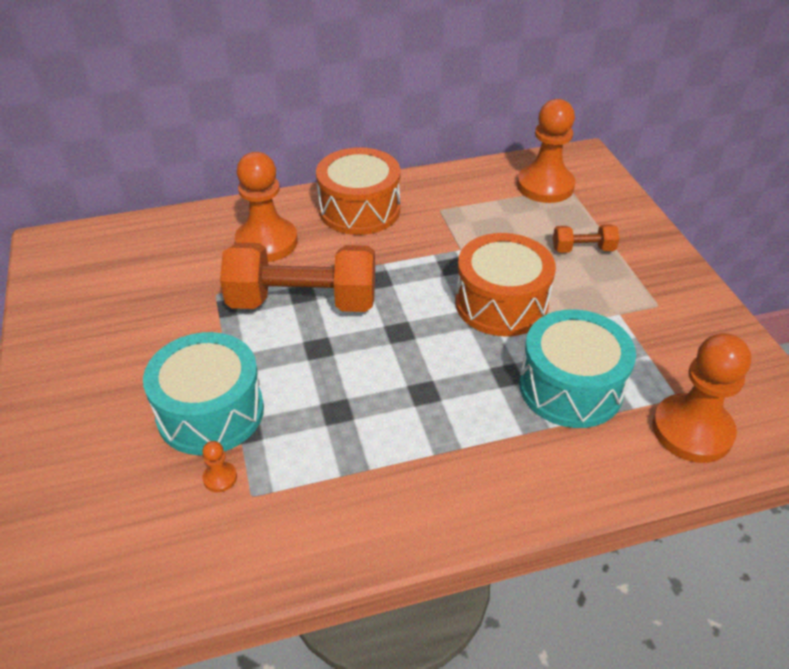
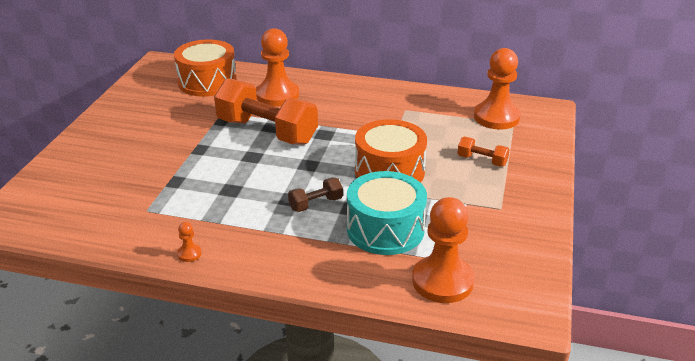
camera: 30 degrees right, 10 degrees down
(210, 412) = (163, 166): turquoise drum -> none
(220, 478) = (138, 196): orange pawn -> orange pawn (189, 254)
(359, 209) = (352, 95): orange drum -> orange drum (207, 82)
(461, 386) = (316, 204): none -> brown dumbbell

